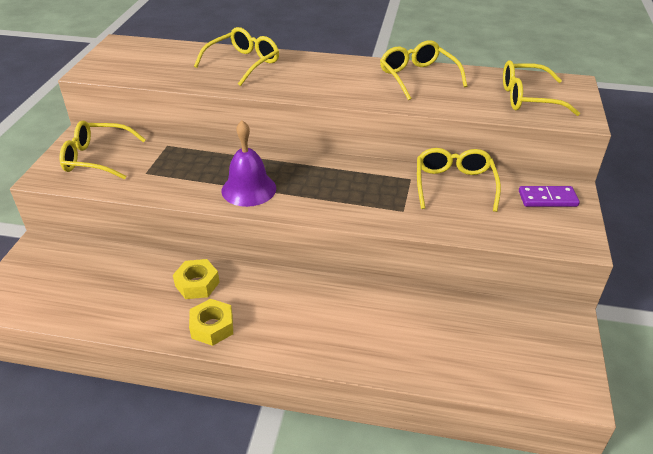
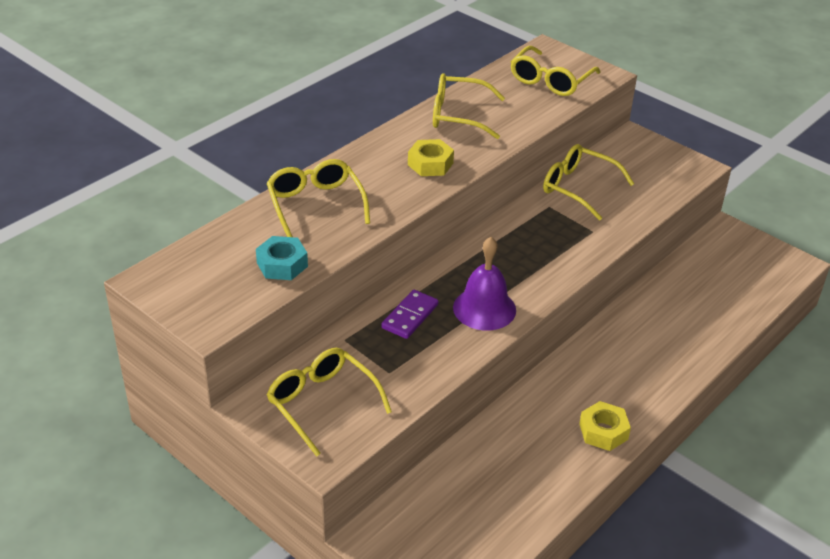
camera: 60 degrees left, 0 degrees up
(97, 158) = (322, 403): yellow glasses -> yellow glasses turned 105 degrees clockwise
(167, 73) = (282, 264): none -> turquoise nut
(197, 284) = (534, 422): yellow nut -> yellow nut (430, 164)
(547, 198) = (634, 152): purple domino -> purple domino (410, 316)

